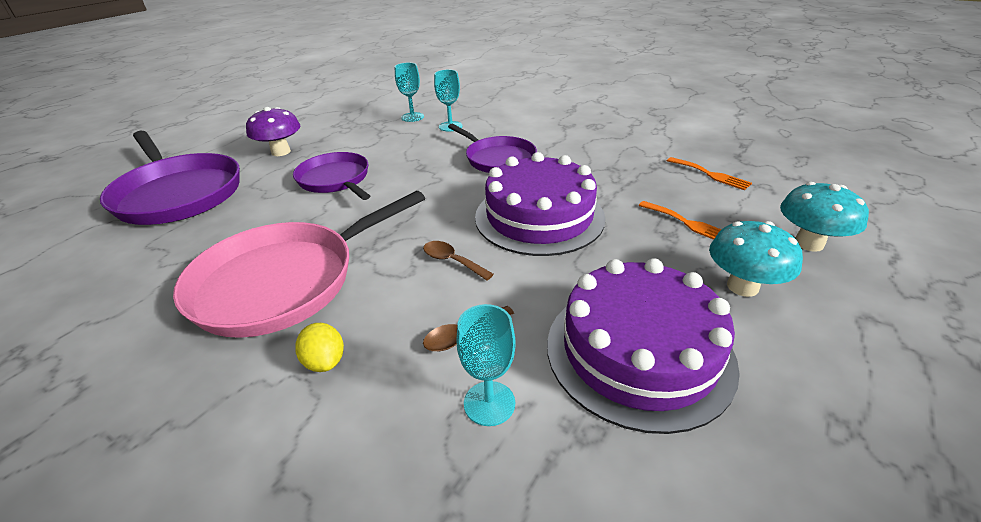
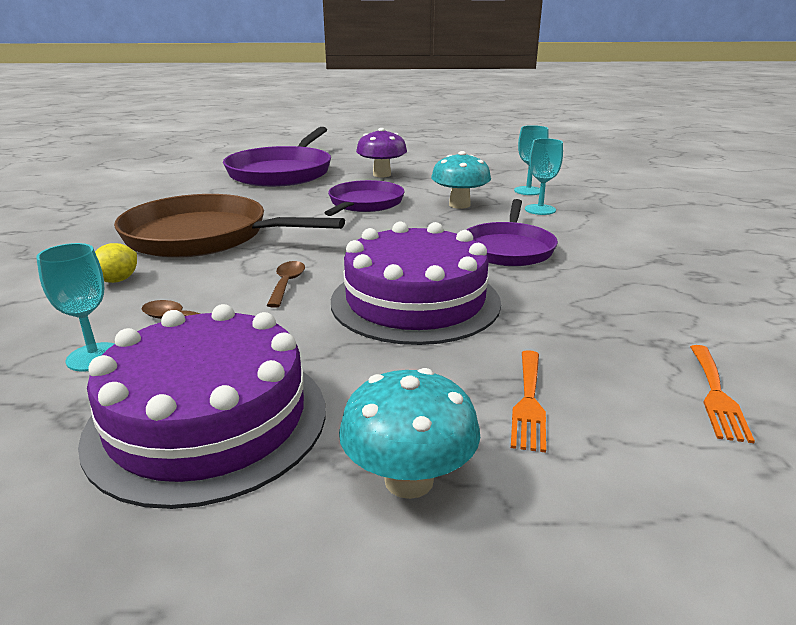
camera: 55 degrees right, 10 degrees down
(283, 282) = (203, 236): pink pan -> brown pan
(808, 243) = (624, 542): turquoise mushroom -> turquoise mushroom (459, 205)

